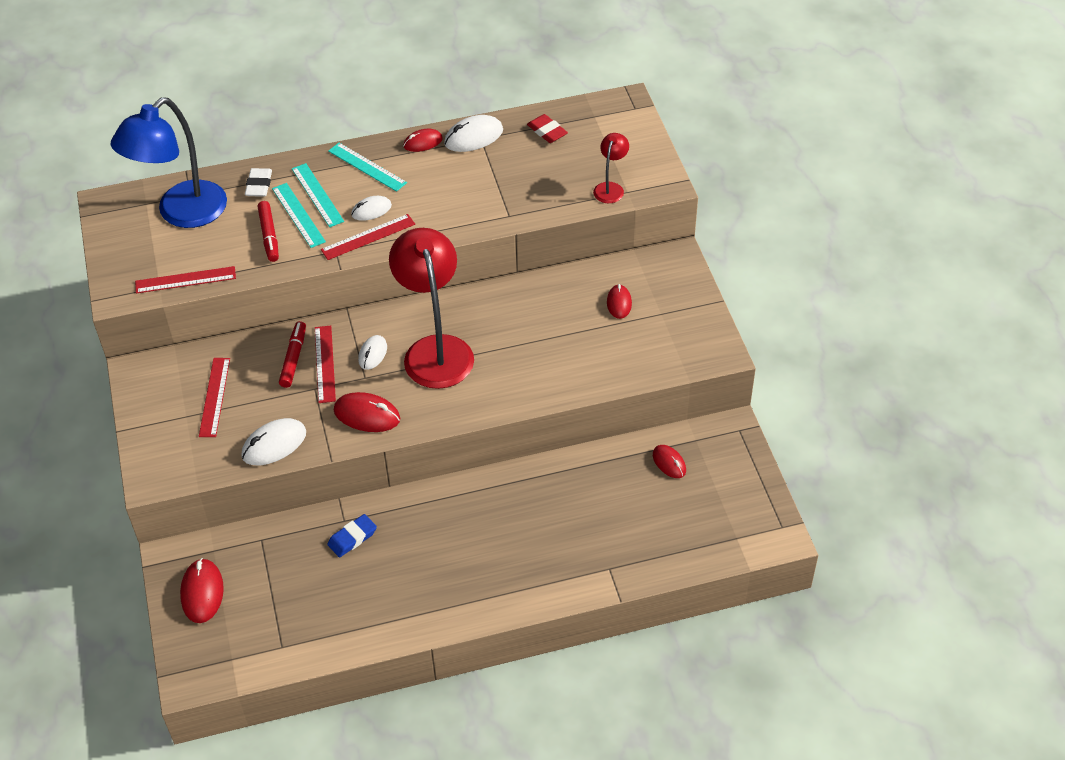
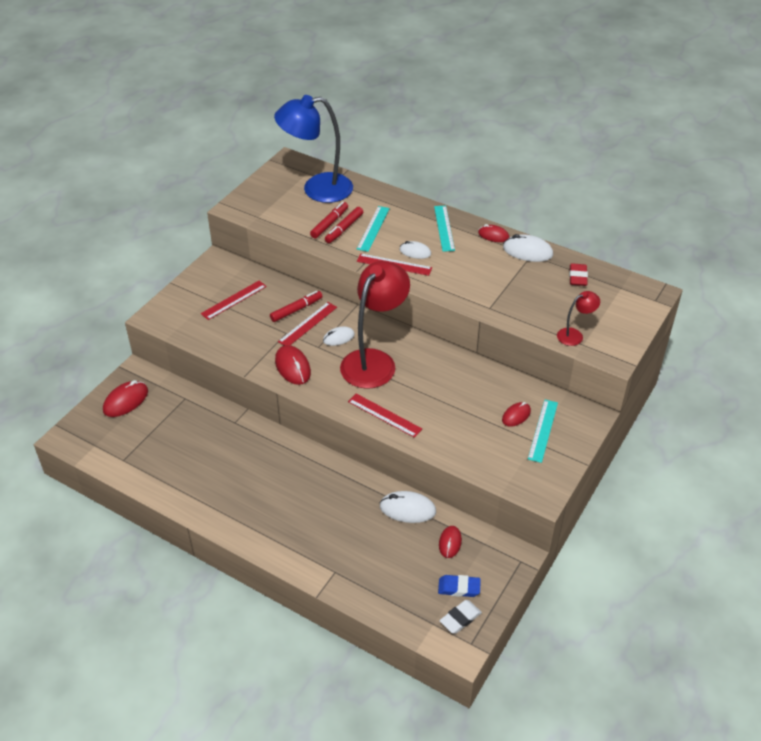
camera: 45 degrees right, 5 degrees down
(185, 280) = (274, 222): red ruler -> red ruler (384, 415)
(247, 240) = (329, 223): none -> red marker
(259, 185) = (374, 200): white eraser -> white eraser (460, 618)
(274, 444) = (229, 345): white mouse -> white mouse (407, 509)
(317, 195) = (397, 225): turquoise ruler -> turquoise ruler (543, 430)
(352, 538) = (226, 434): blue eraser -> blue eraser (459, 588)

